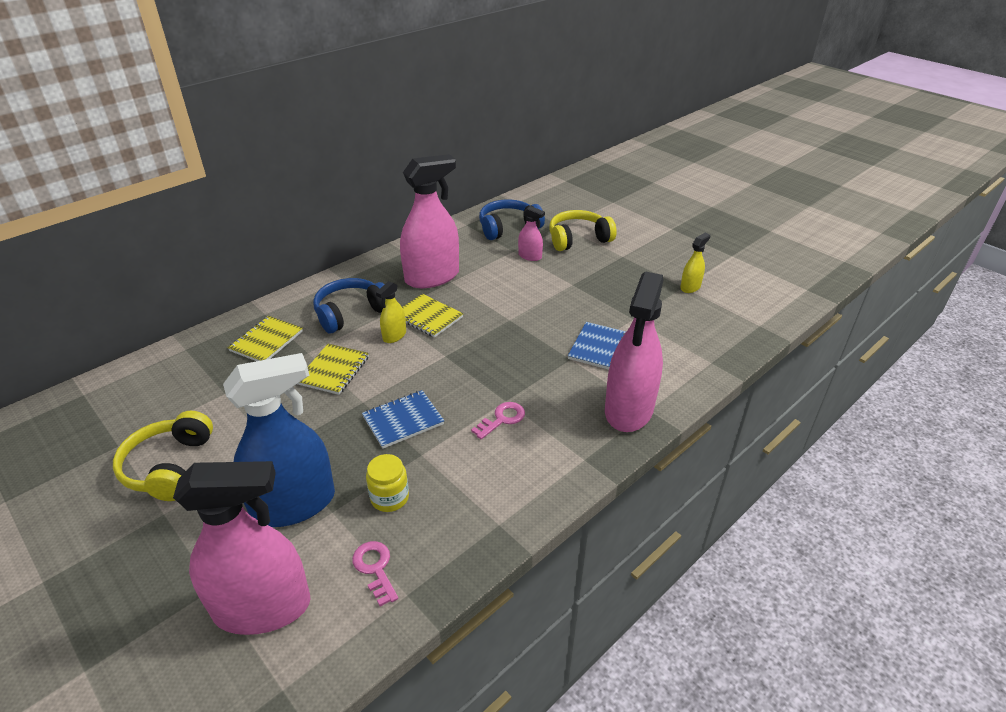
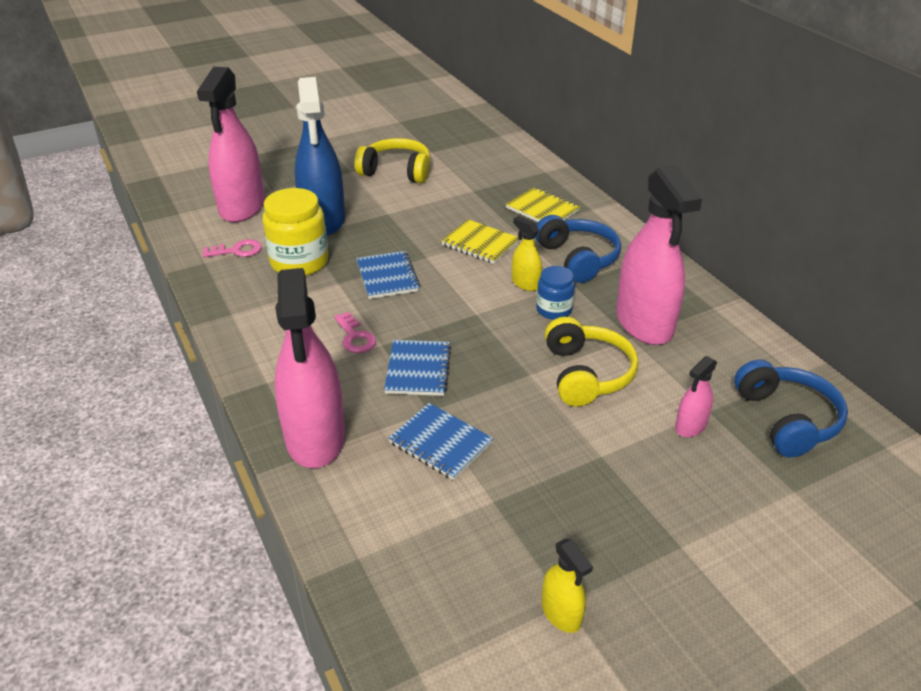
camera: 105 degrees right, 0 degrees up
(389, 498) = (299, 262): yellow jar -> yellow jar, size x1.74
(428, 317) = (554, 310): yellow notebook -> blue jar
(528, 373) = (418, 370): none -> blue notebook
(578, 239) = (746, 500): yellow headphones -> yellow headphones (586, 374)
(629, 409) = (315, 437): pink spray bottle -> pink spray bottle turned 135 degrees counterclockwise

